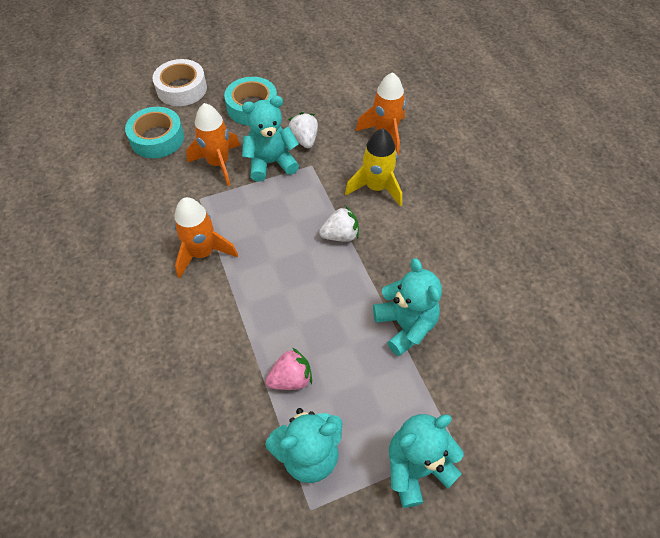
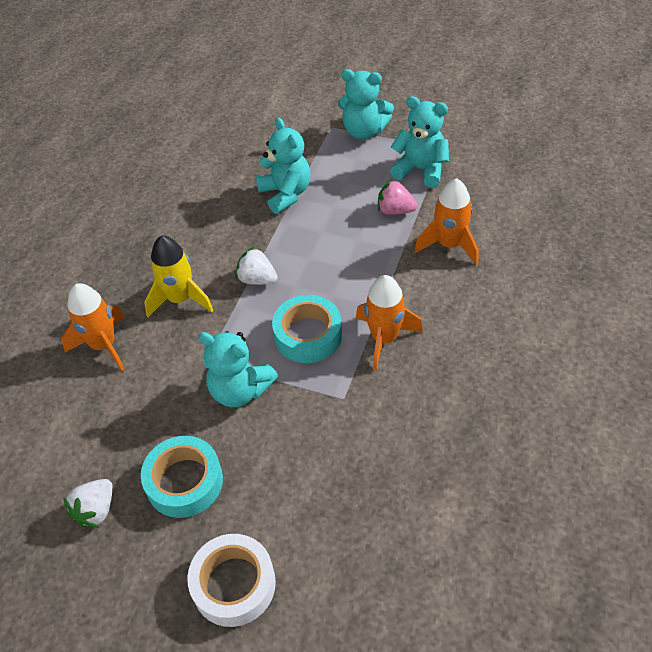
camera: 135 degrees left, 5 degrees down
(157, 138) = (327, 515): turquoise tape -> turquoise tape (308, 335)
(218, 163) = (290, 427): orange rocket -> orange rocket (449, 244)
(304, 140) = (181, 394): white strawberry -> white strawberry (96, 510)
(405, 325) = (285, 194): turquoise teddy bear -> turquoise teddy bear turned 135 degrees clockwise

